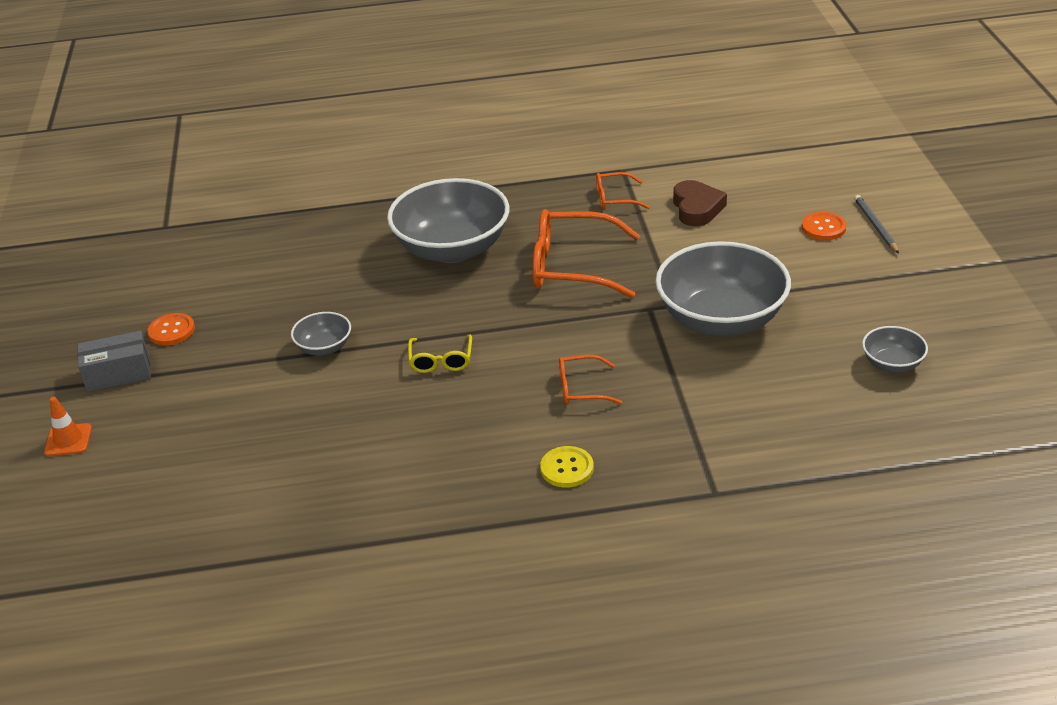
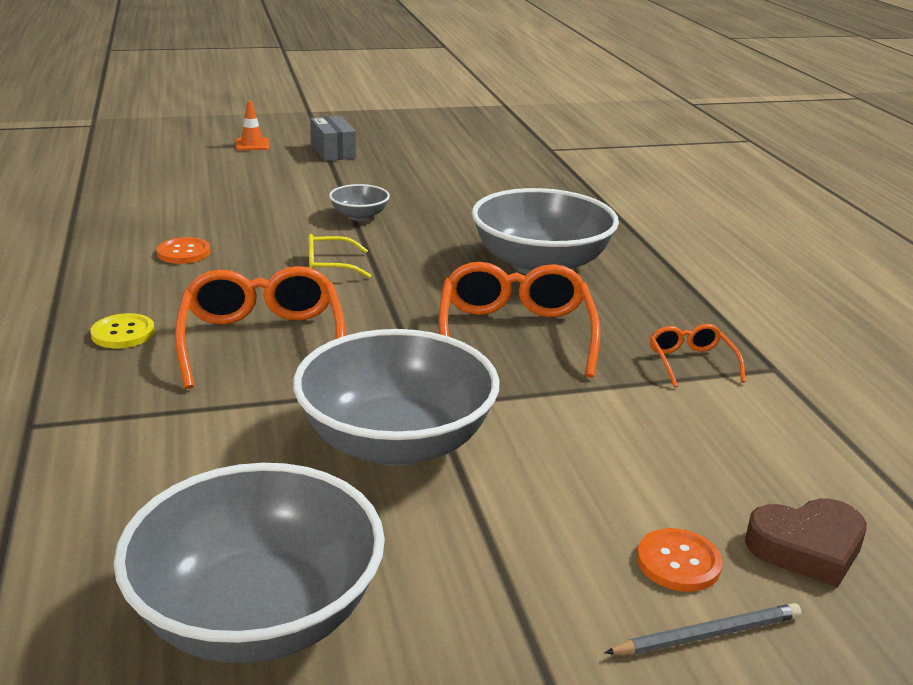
camera: 80 degrees right, 10 degrees down
(171, 331) = (391, 162): orange button -> orange button (184, 252)
(581, 388) = (262, 340): orange glasses -> orange glasses, size x1.95
(697, 208) = (692, 429): brown heart -> brown heart (807, 548)
(892, 364) = (258, 614): grey bowl -> grey bowl, size x2.19

